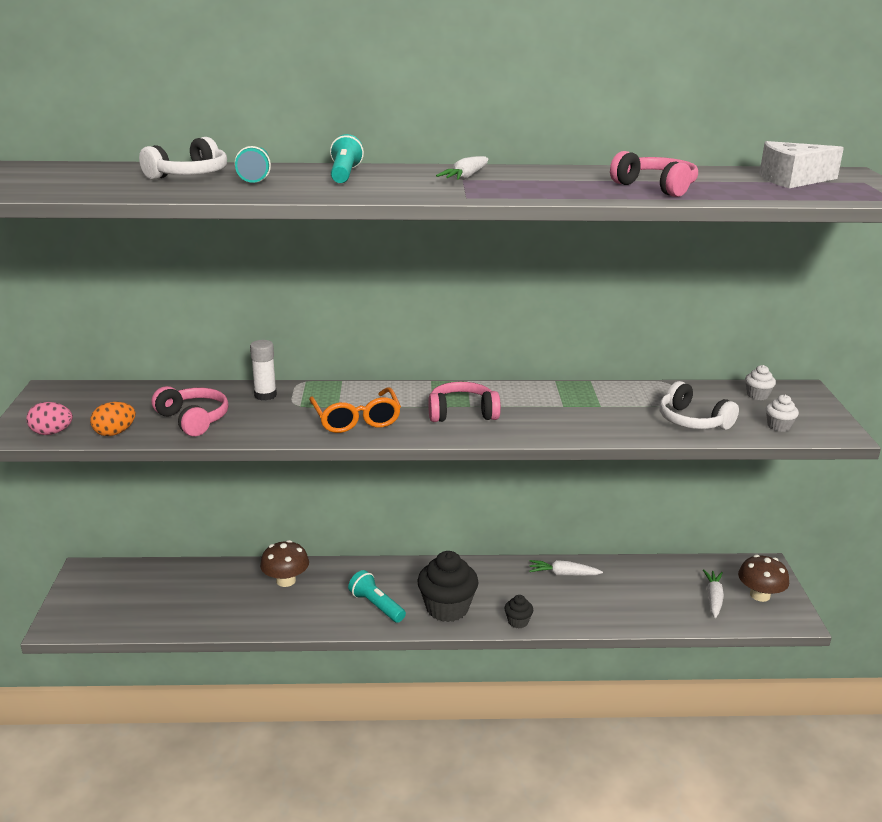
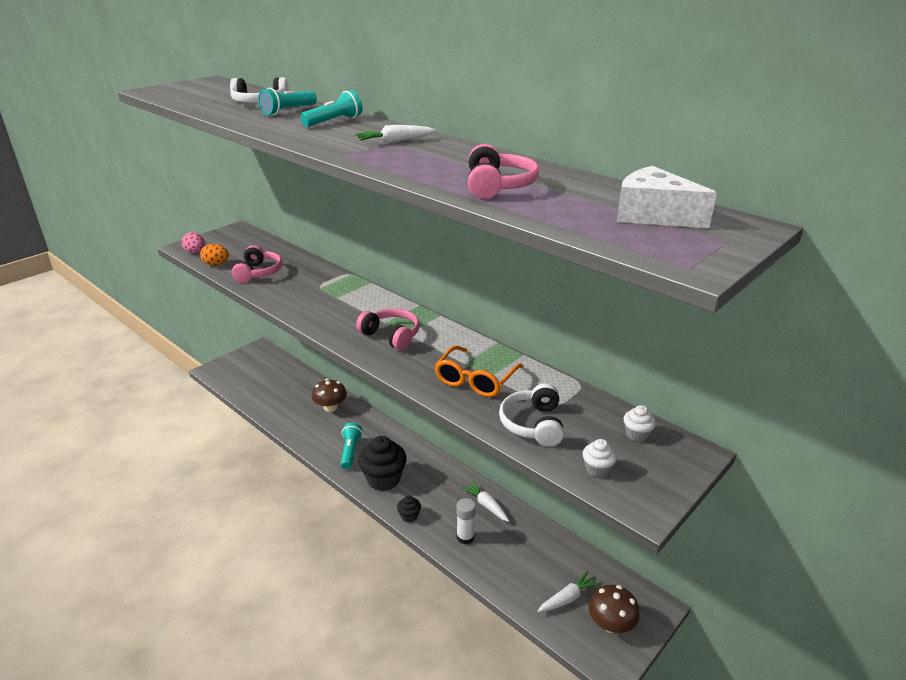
camera: 45 degrees right, 5 degrees up
(265, 395) = (316, 274): white glue stick -> white glue stick (465, 537)
(356, 419) = (328, 310): orange glasses -> orange glasses (475, 380)

